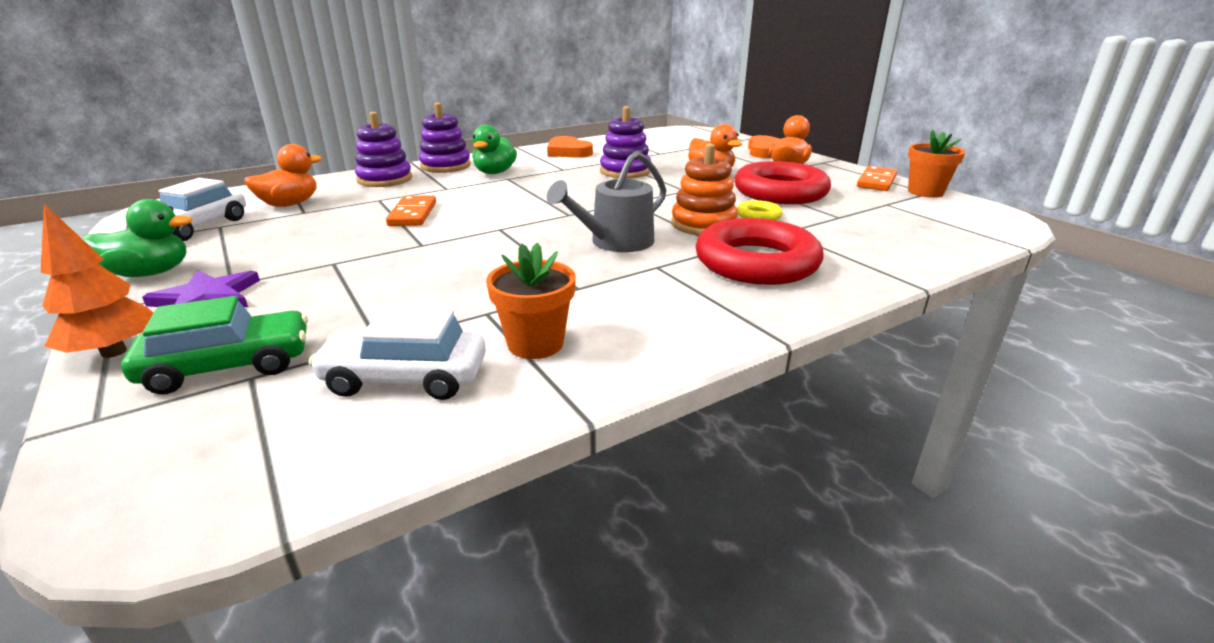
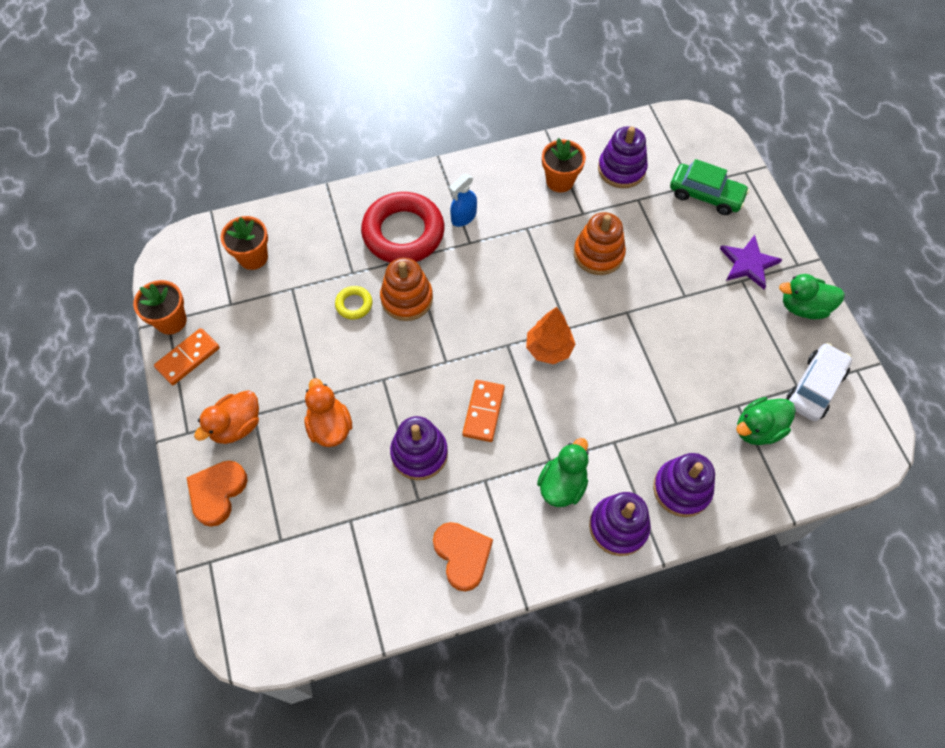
camera: 165 degrees left, 35 degrees up
(114, 352) = (769, 219): orange tree -> orange tree (549, 349)
(229, 366) = (705, 195): green car -> green car turned 150 degrees counterclockwise
(290, 204) = (758, 429): orange duck -> green duck
(405, 378) = (621, 169): white car -> purple stacking toy
(413, 214) = (640, 376): orange domino -> orange domino (483, 412)
(459, 279) = (598, 254): none -> orange stacking toy
(616, 242) = (485, 283): grey watering can -> none
(682, 285) = (463, 217): none -> blue spray bottle
(780, 192) = (299, 352): red ring -> none
(914, 227) = (253, 257): none -> orange flower pot

